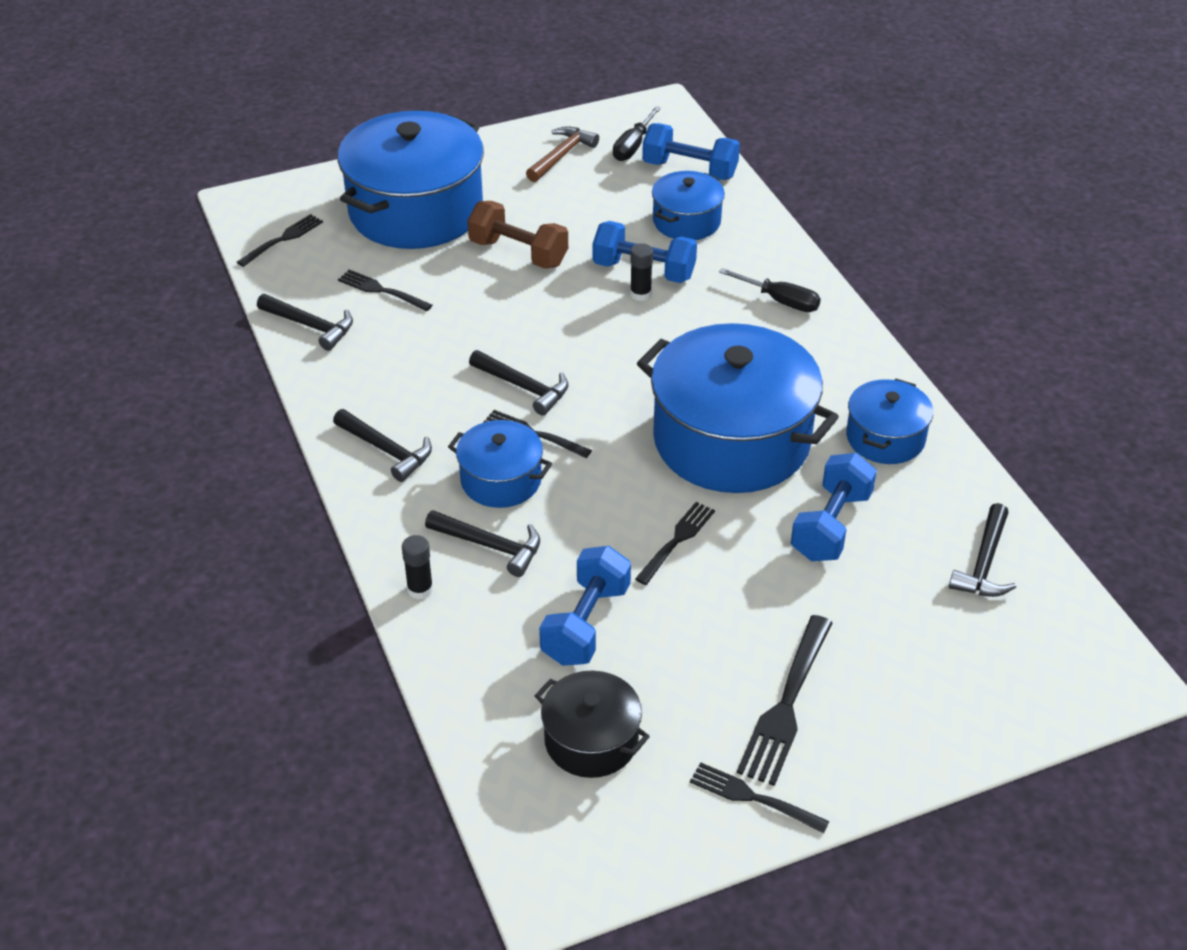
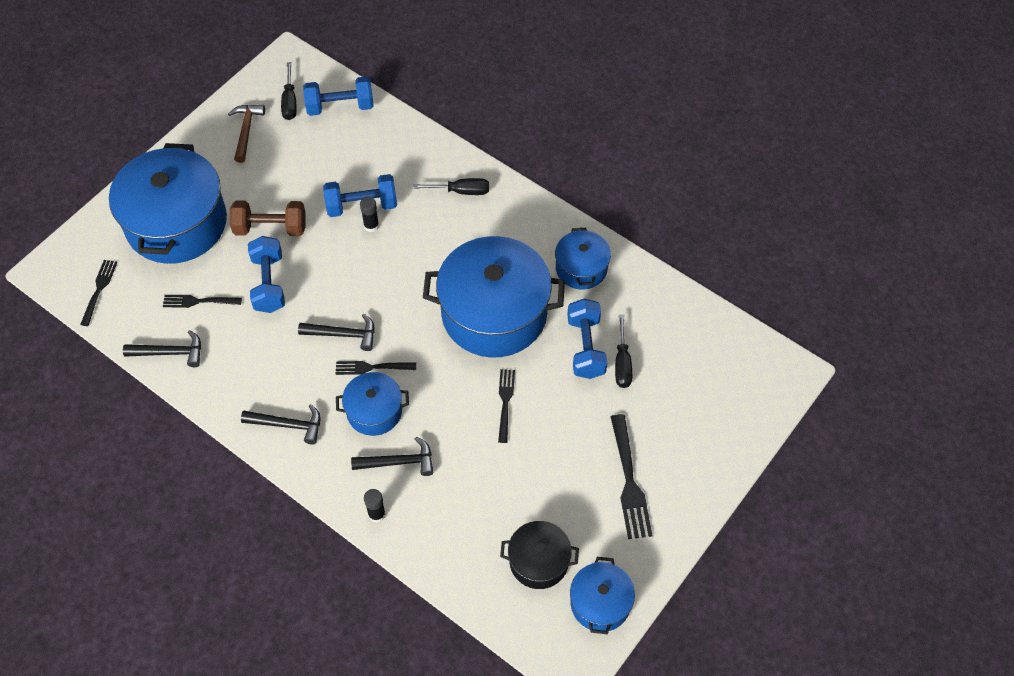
camera: 30 degrees left, 15 degrees up
(586, 624) = (488, 487): blue dumbbell -> blue dumbbell (269, 284)
(686, 221) = (364, 152): blue pot -> blue pot (600, 603)
(754, 798) = (646, 549): black fork -> none
(871, 564) = (622, 363): none -> black screwdriver
(984, 563) = (682, 331): black hammer -> none

